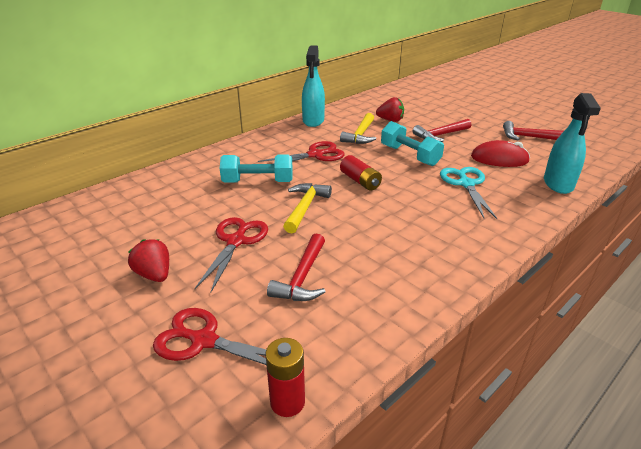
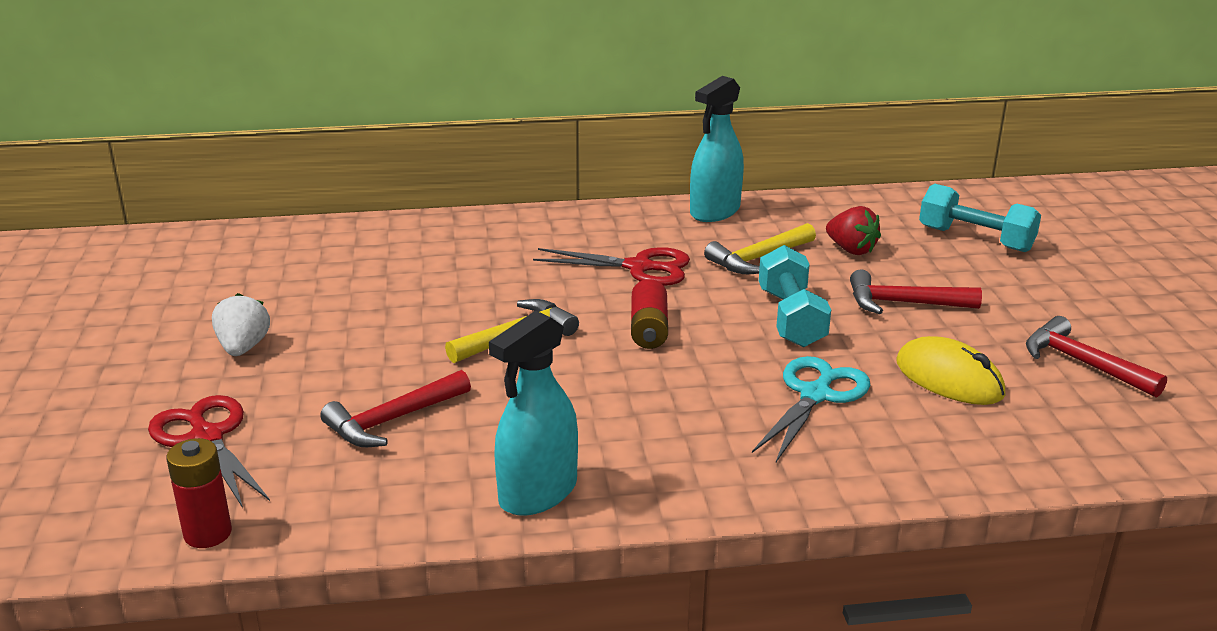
camera: 35 degrees right, 5 degrees down
(154, 275) = (243, 348): red strawberry -> white strawberry
(236, 241) = (375, 346): red scissors -> none
(258, 182) = (503, 279): turquoise dumbbell -> turquoise dumbbell (975, 239)
(499, 159) = (949, 379): red mouse -> yellow mouse
(558, 184) = (991, 458): turquoise spray bottle -> turquoise spray bottle (538, 493)

